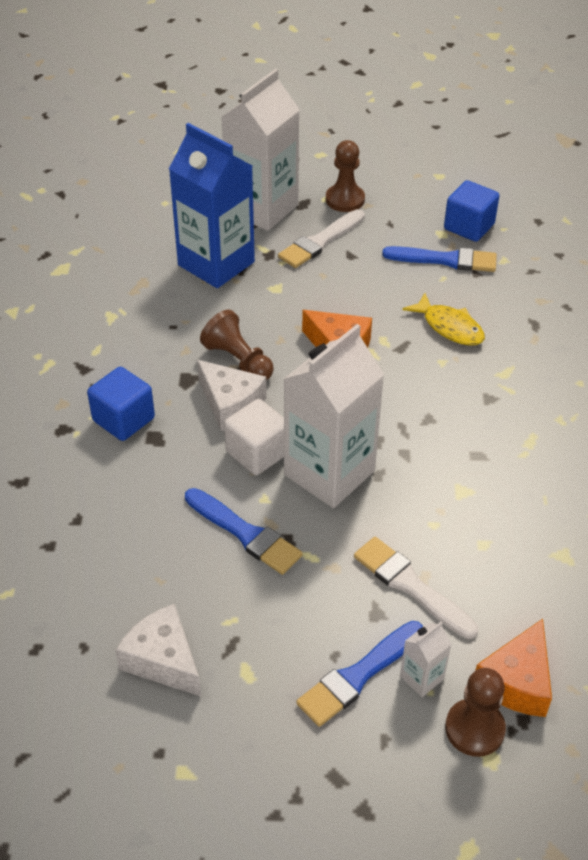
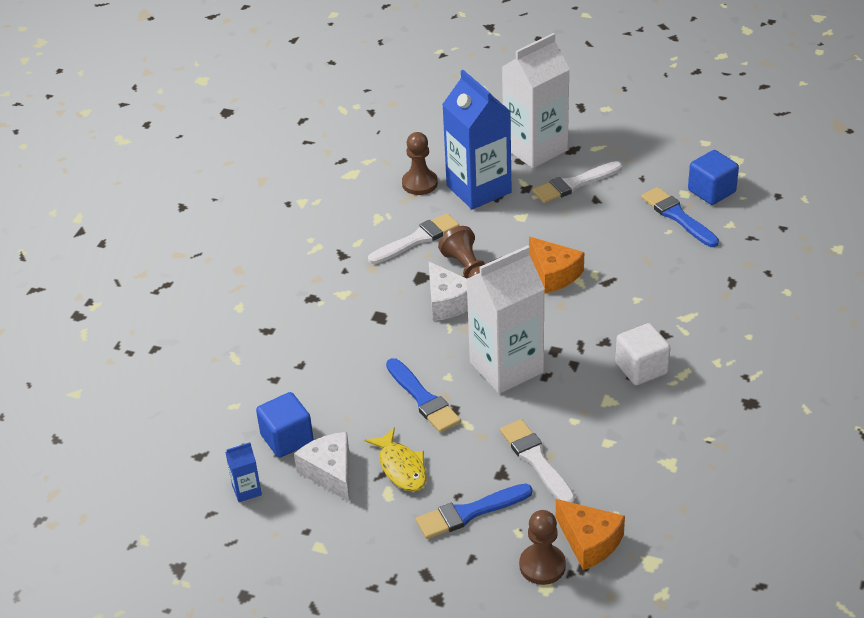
camera: 20 degrees right, 5 degrees down
(60, 711) = (247, 490): none -> blue carton
(124, 419) = (360, 299): blue cube -> blue cube (287, 439)
(166, 334) = (417, 239): none -> white brush
(257, 453) = (455, 342): white cube -> white cube (641, 368)
(345, 200) = (611, 151): brown pawn -> brown pawn (419, 183)
(422, 677) = (517, 524): white carton -> none
(445, 260) = (677, 216): blue brush -> blue brush turned 150 degrees counterclockwise
(449, 327) = (655, 272): yellow fish -> yellow fish (401, 467)
(516, 681) = (589, 542): orange cheese -> orange cheese turned 90 degrees counterclockwise

